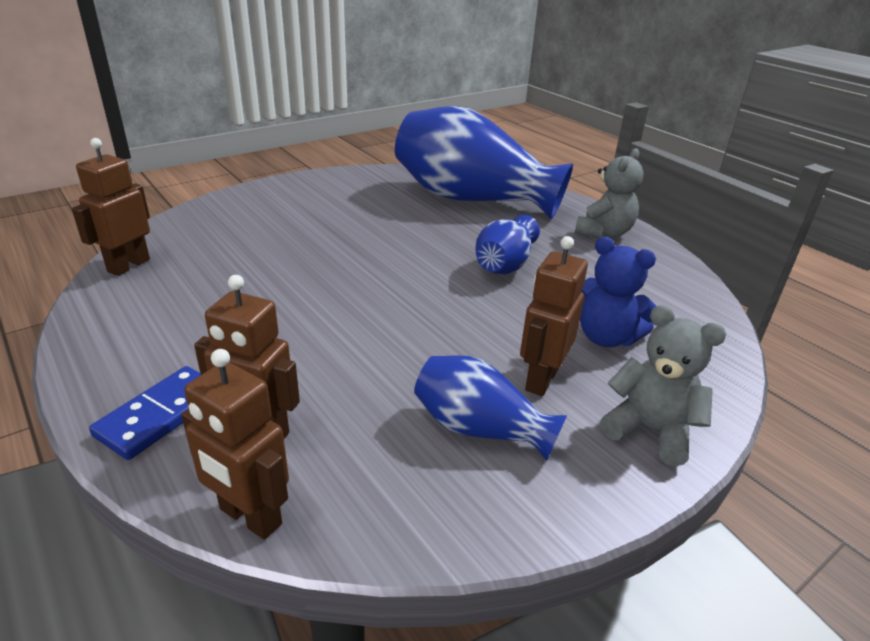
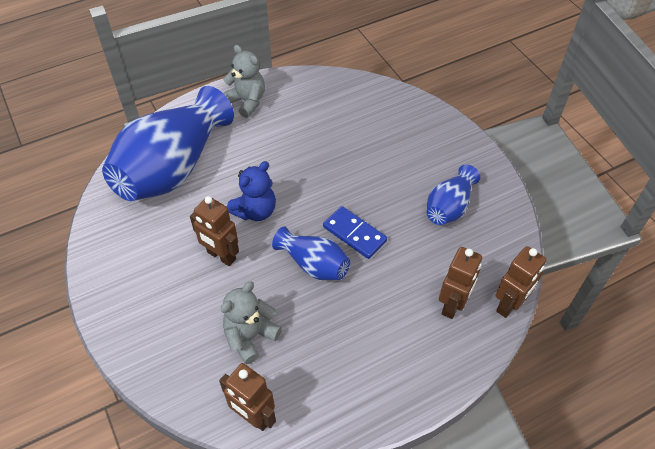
camera: 80 degrees left, 20 degrees up
(161, 415) = (439, 356): blue domino -> blue domino (354, 234)
(504, 264) = (285, 166): blue vase -> blue vase (314, 264)
(541, 379) = (411, 174): brown robot -> brown robot (221, 256)
(606, 337) = (374, 136): blue teddy bear -> blue teddy bear (255, 211)
(650, 430) = (450, 141): grey teddy bear -> grey teddy bear (250, 336)

